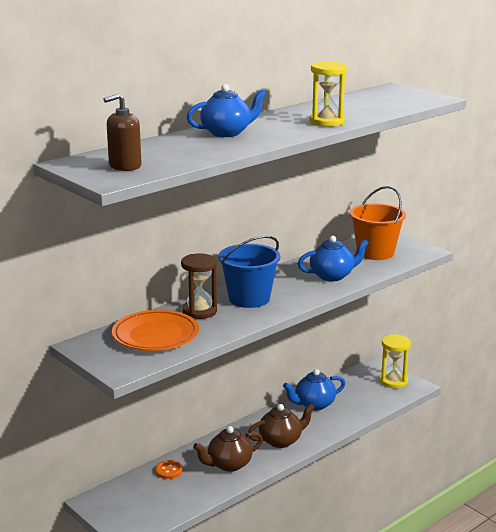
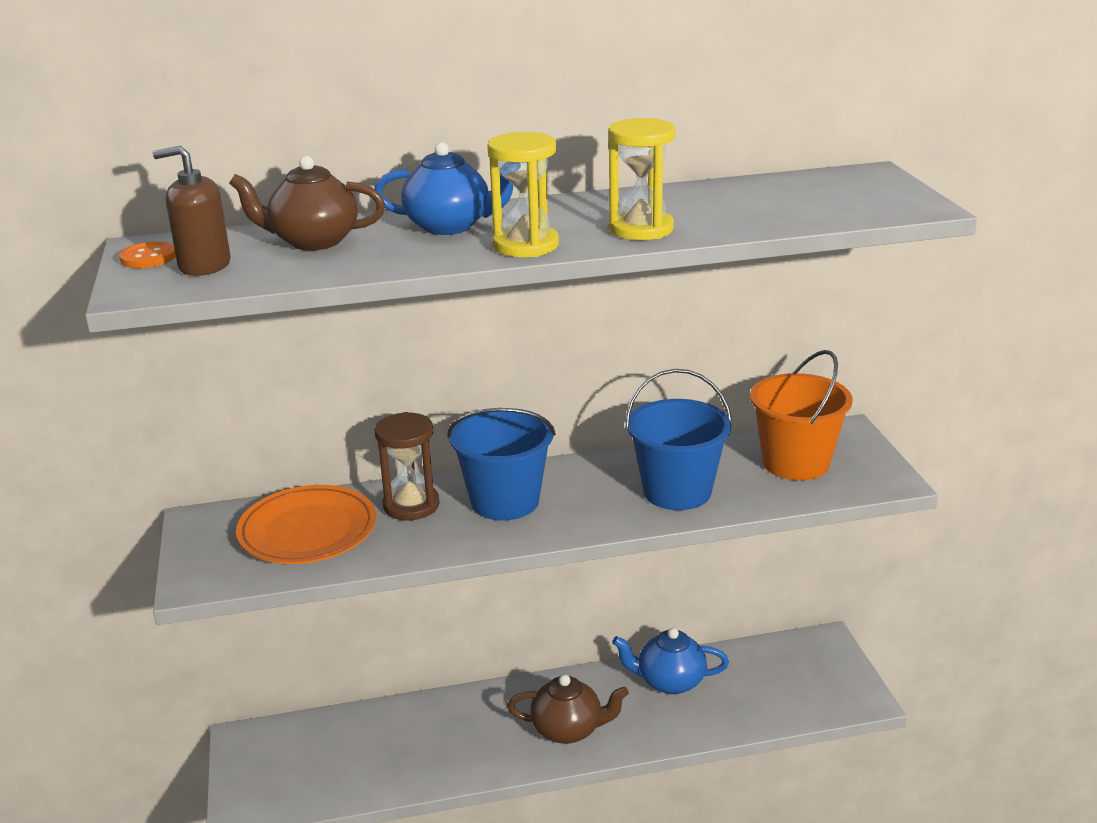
camera: 30 degrees right, 5 degrees up
(169, 470) = (374, 725): orange button -> orange button (148, 257)
(228, 464) = (461, 745): brown teapot -> brown teapot (313, 241)
(332, 276) = (677, 491): blue teapot -> blue bucket
(393, 381) = (832, 679): yellow hourglass -> yellow hourglass (526, 245)

